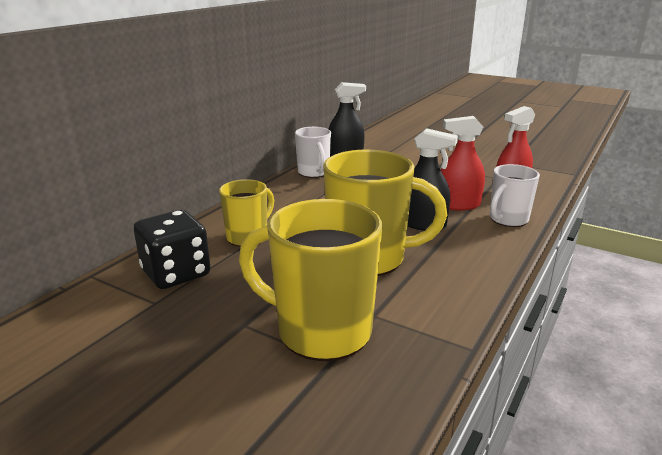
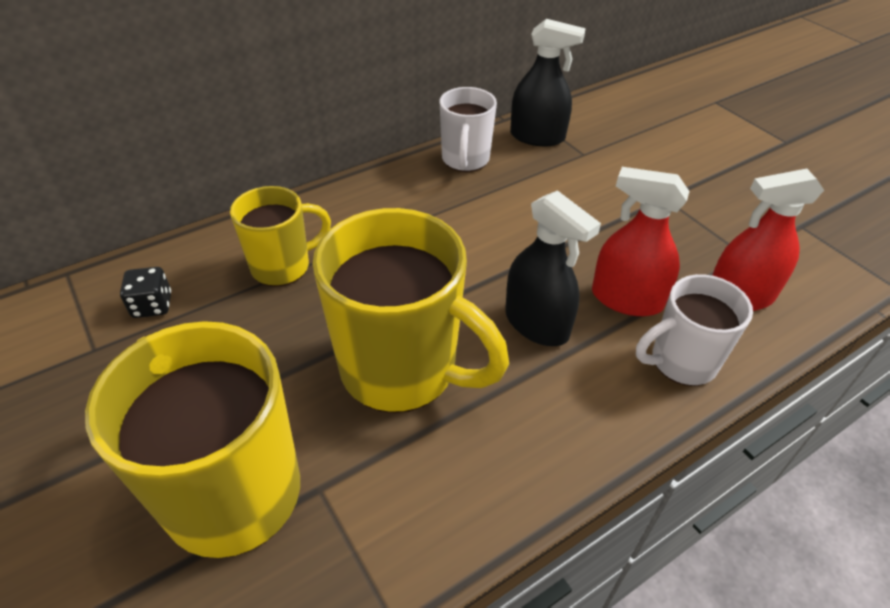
camera: 25 degrees right, 20 degrees up
(176, 273) = (152, 305): black dice -> black dice, size x0.49

